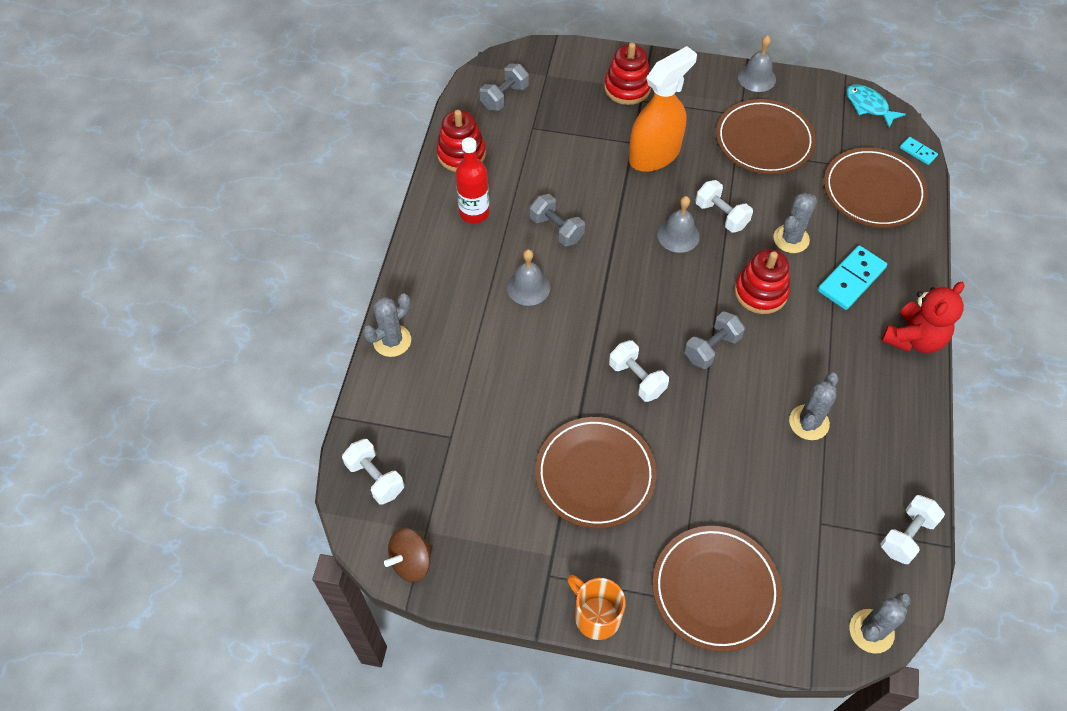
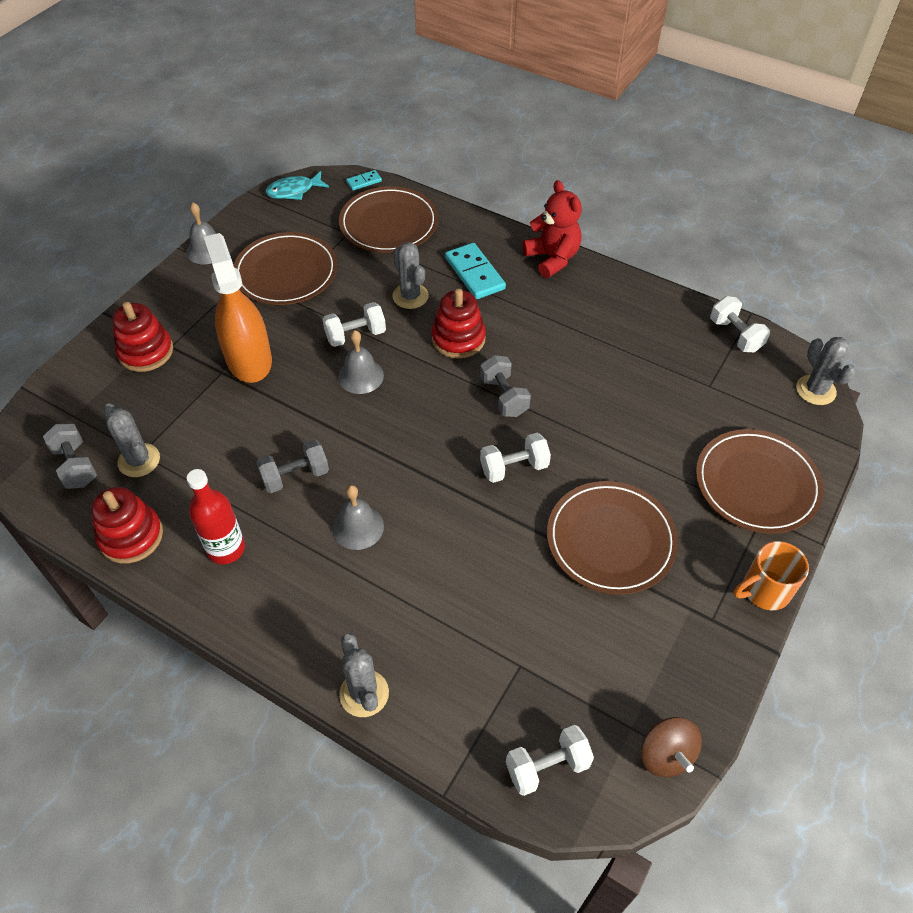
camera: 70 degrees left, 5 degrees down
(809, 422) = (609, 356): grey cactus -> grey cactus (139, 460)

